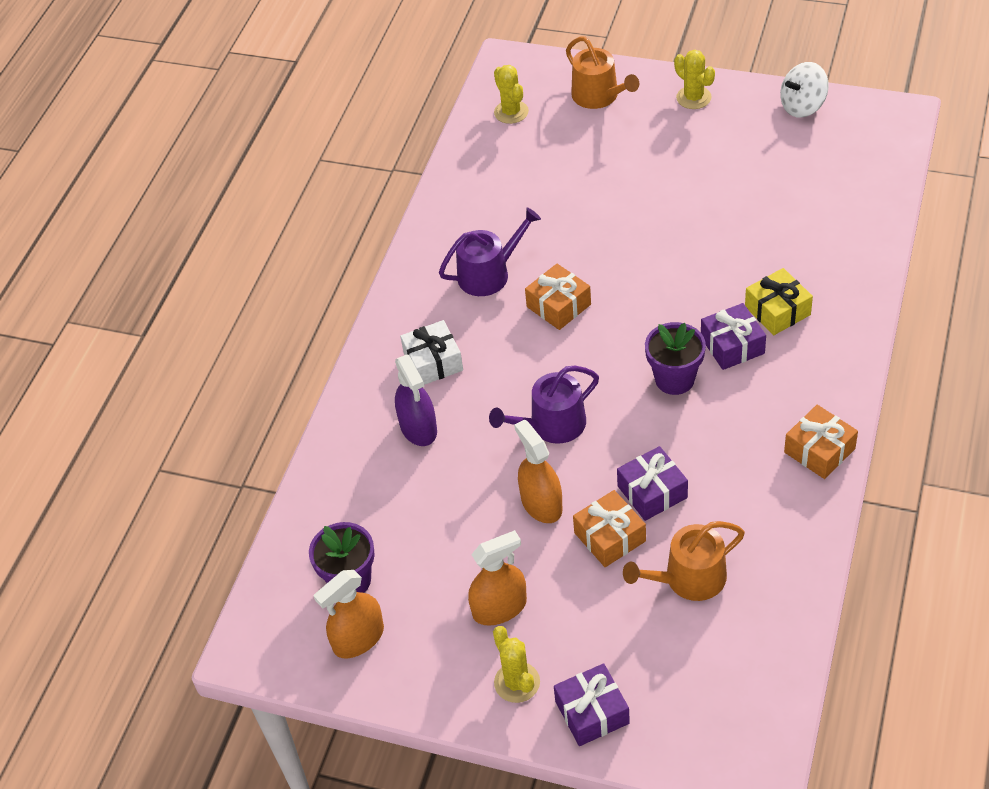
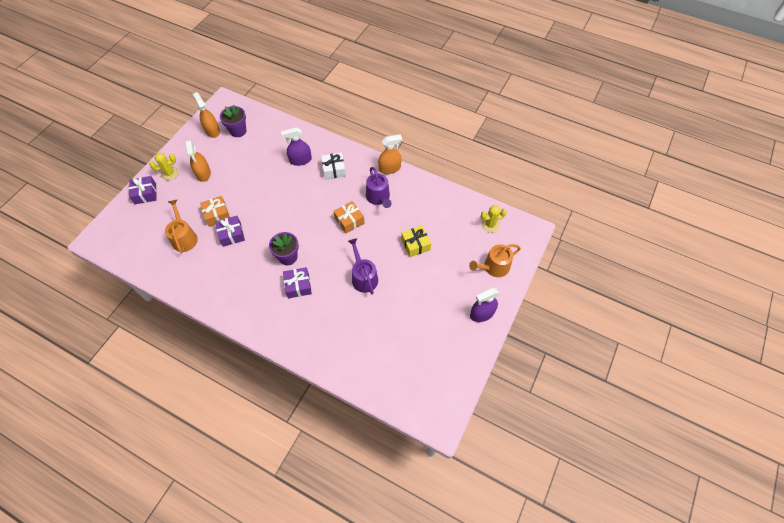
camera: 95 degrees right, 10 degrees up
(541, 504) = (244, 195): orange spray bottle -> orange spray bottle (389, 168)
(551, 425) = (282, 205): purple watering can -> purple watering can (363, 277)
(693, 98) = (482, 313): yellow cactus -> purple spray bottle
(777, 311) = (312, 311): yellow gift -> yellow gift (415, 244)
(802, 106) = (461, 370): white spinning top -> none
(819, 450) = (223, 305): orange gift -> none

